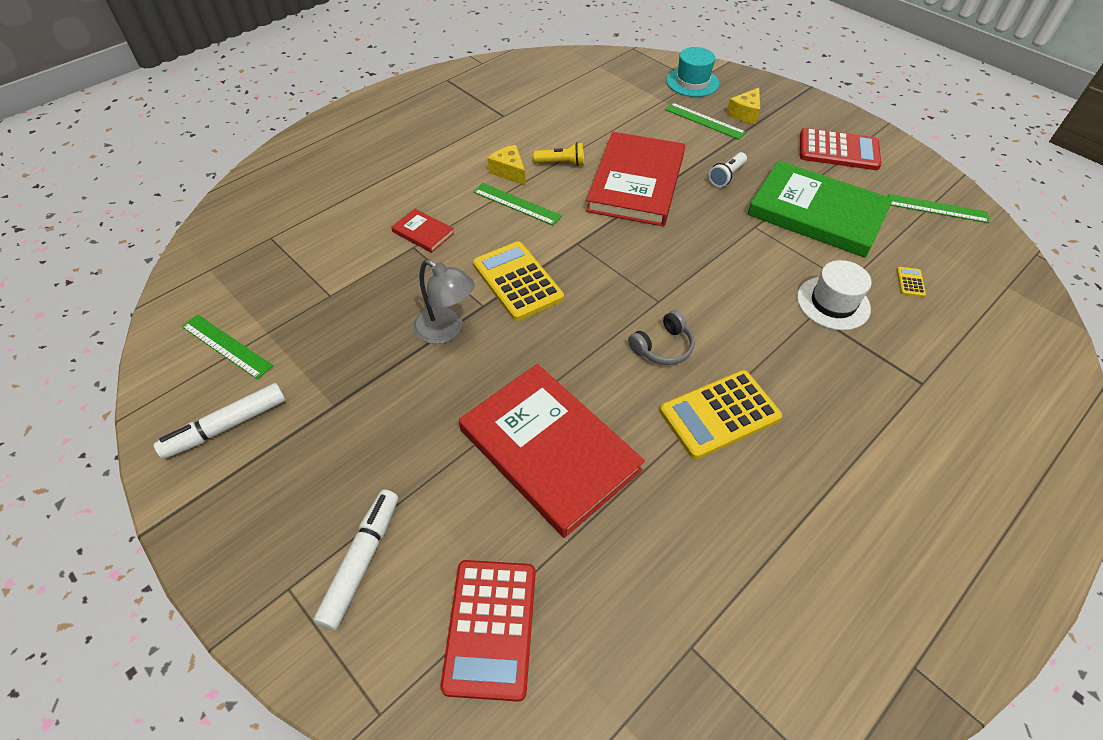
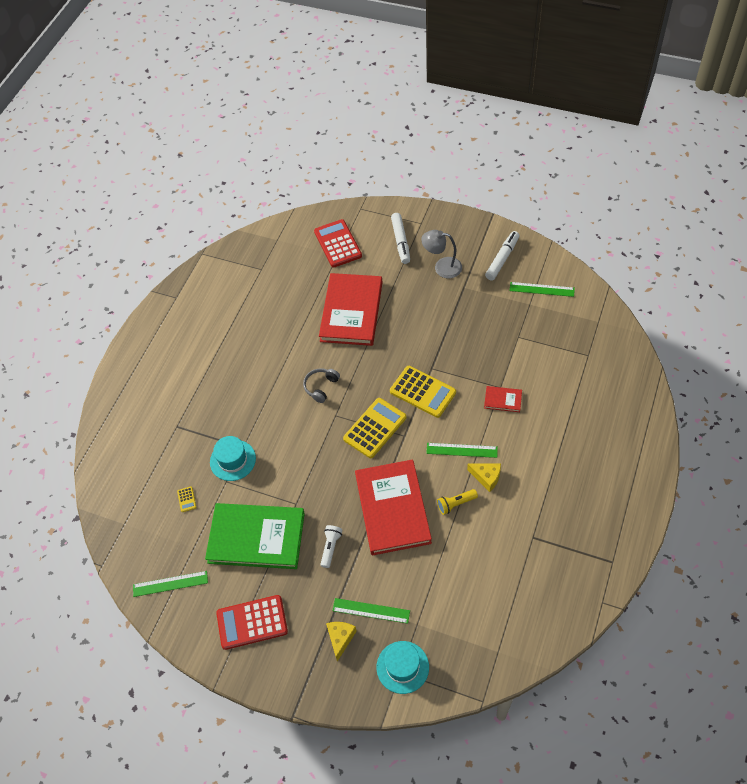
camera: 160 degrees right, 5 degrees up
(446, 330) = (440, 345): grey lamp -> grey lamp (442, 267)
(549, 450) = (351, 311): red book -> red book turned 75 degrees clockwise
(719, 414) = (278, 362): yellow calculator -> yellow calculator (375, 428)
(833, 303) = (233, 460): white hat -> turquoise hat

